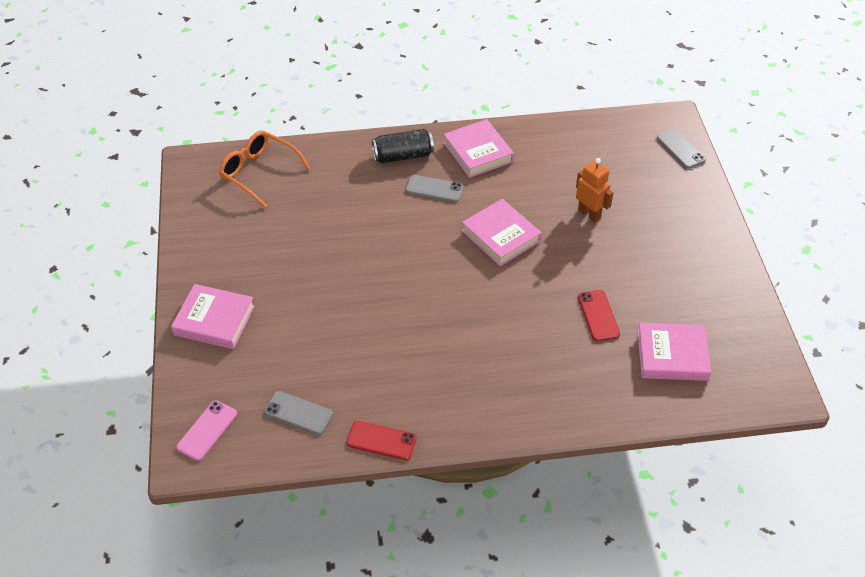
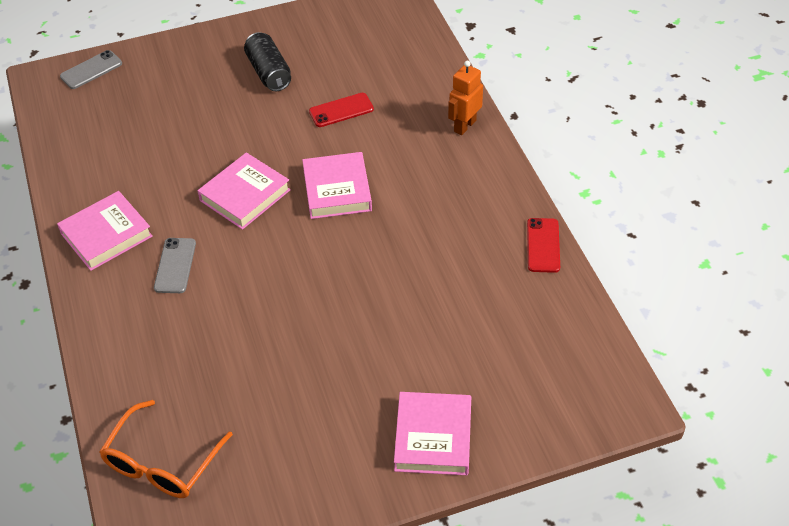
camera: 100 degrees left, 0 degrees up
(207, 430) = (587, 397): pink phone -> none
(298, 413) = (535, 320): grey phone -> none
(403, 156) = (117, 307): black can -> black can (269, 72)
(589, 213) = (200, 130): orange robot -> orange robot (464, 126)
(672, 355) = (377, 60): pink book -> pink book (337, 190)

